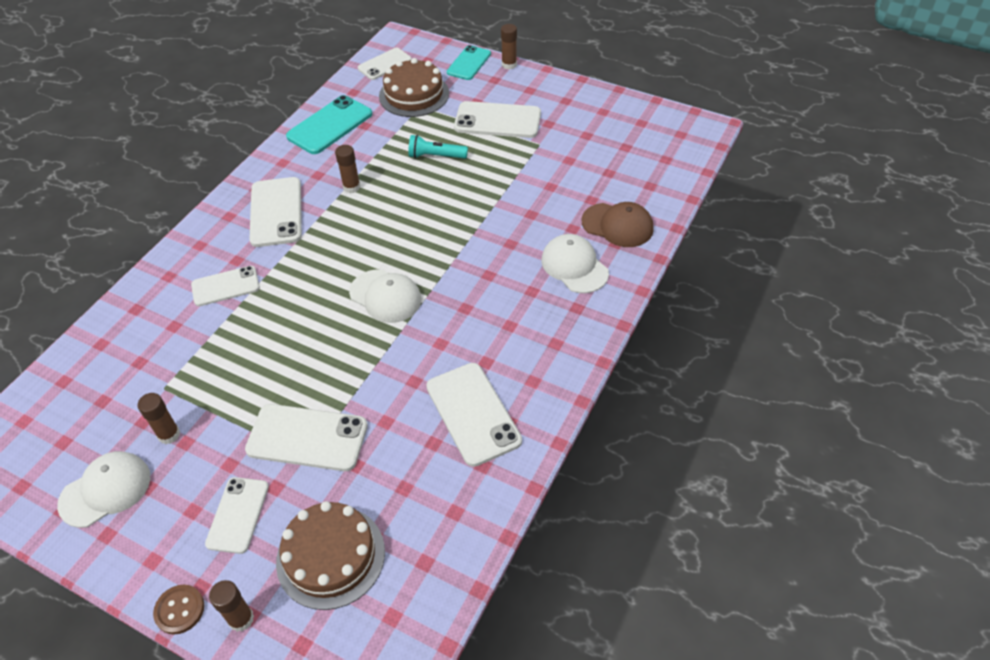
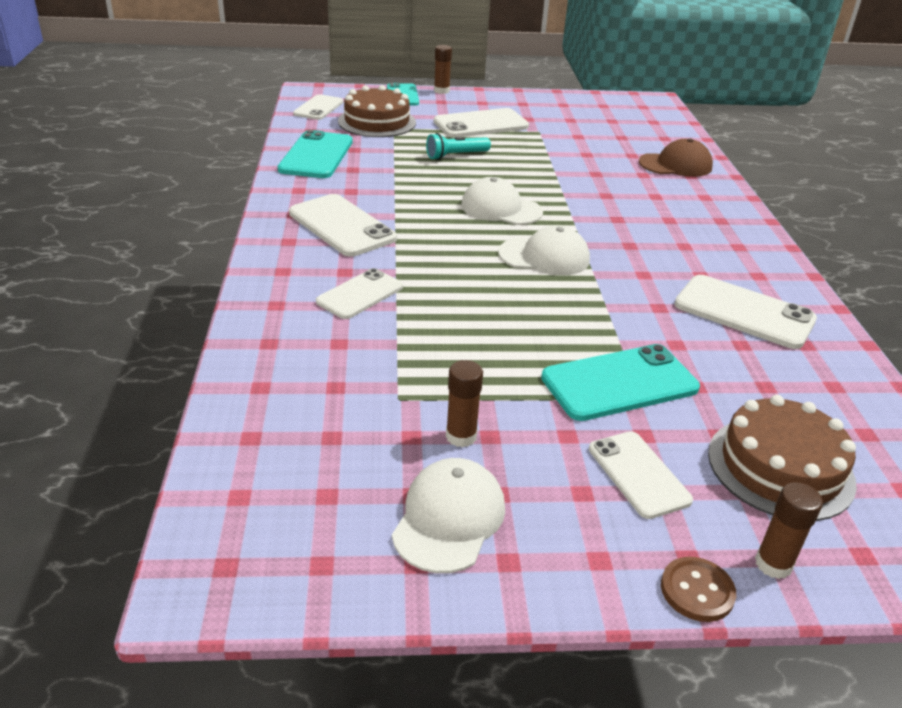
camera: 35 degrees left, 15 degrees down
(307, 438) = (619, 383): white phone -> turquoise phone
(351, 187) = (400, 191): brown glue stick -> none
(574, 266) = (680, 196): white cap -> white cap (501, 209)

